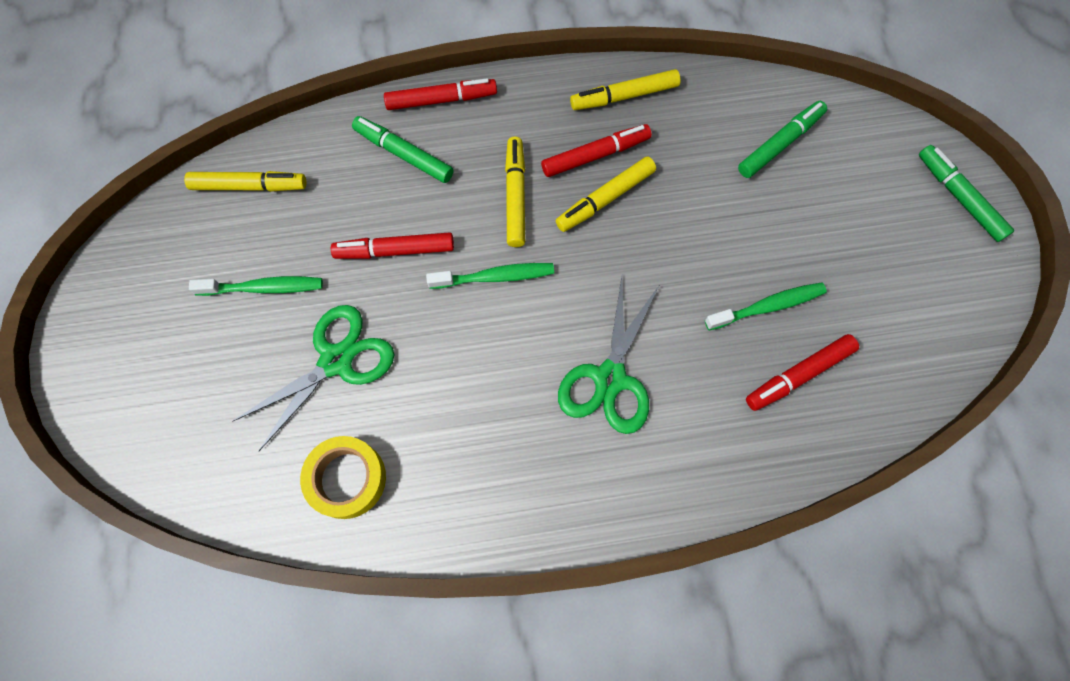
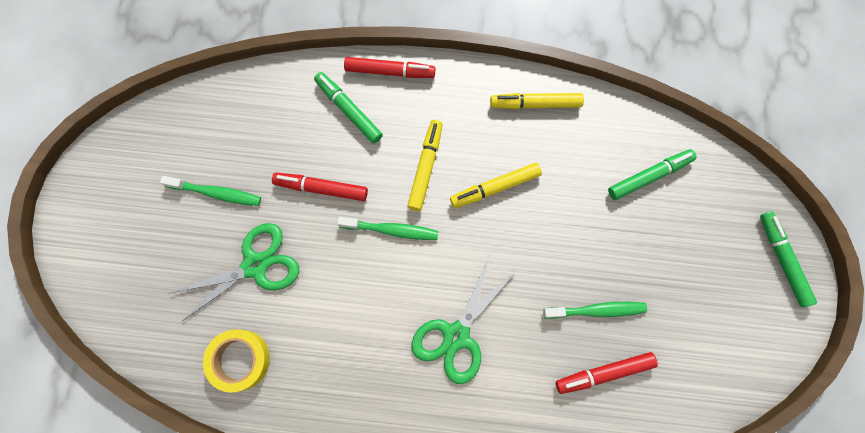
camera: 15 degrees right, 5 degrees up
(248, 186) = (225, 107): yellow marker -> none
(595, 155) = (497, 149): red marker -> none

